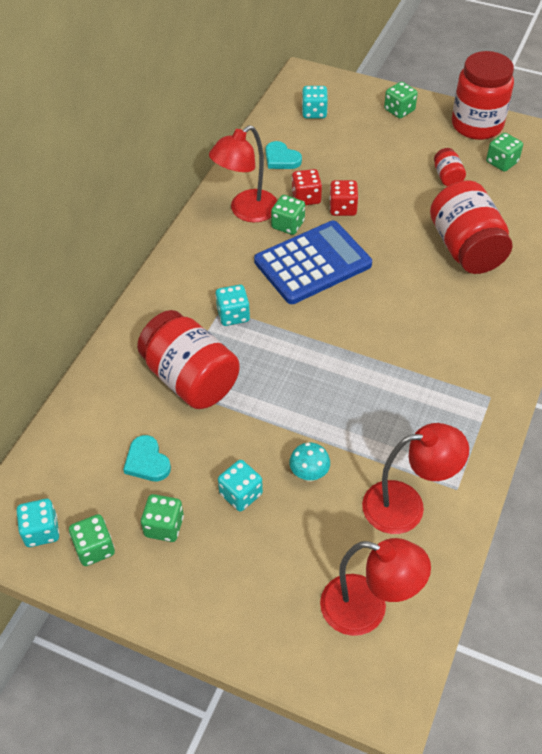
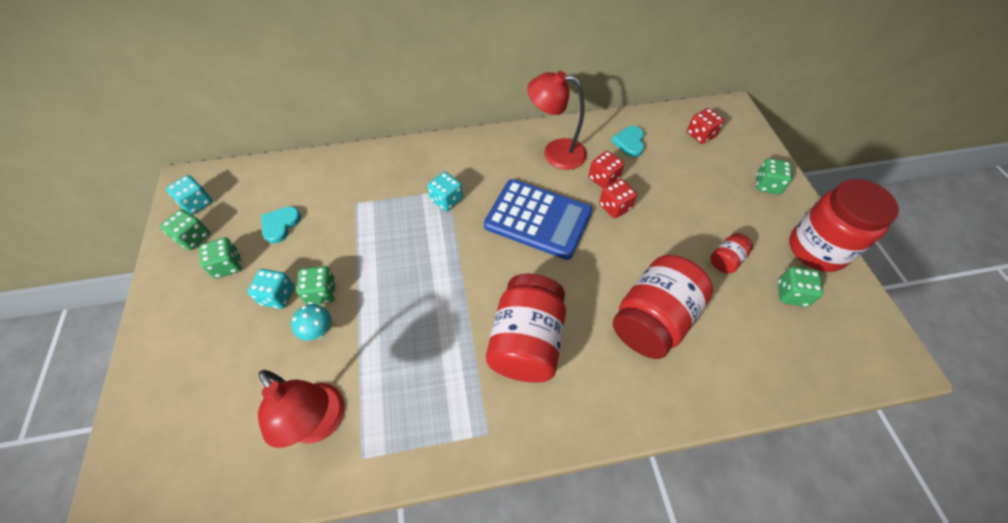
camera: 55 degrees right, 5 degrees up
(190, 379) = (369, 209): red jar -> red jar (526, 341)
(288, 225) = (564, 183): green dice -> green dice (321, 292)
(314, 112) = (700, 135): turquoise dice -> red dice
(367, 609) = (199, 447): red lamp -> none

